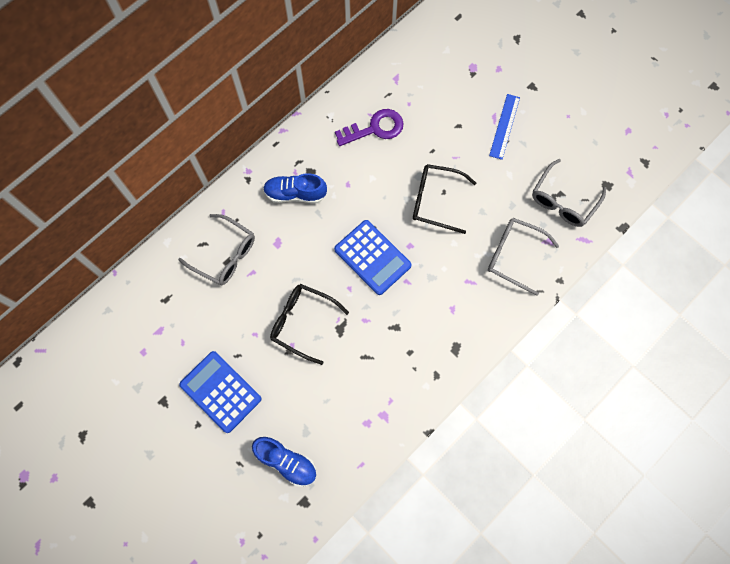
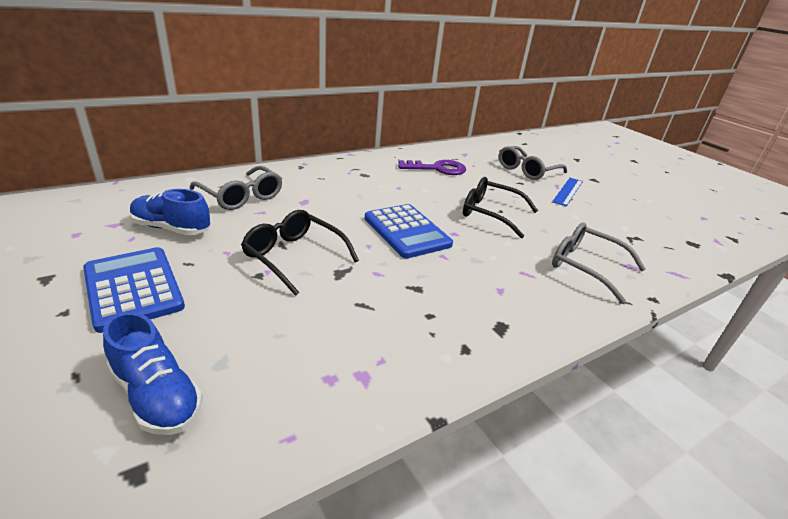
camera: 10 degrees right, 40 degrees down
(295, 194) = (342, 181): blue shoe -> blue shoe (172, 228)
(563, 200) = (642, 242): grey glasses -> grey glasses (527, 170)

